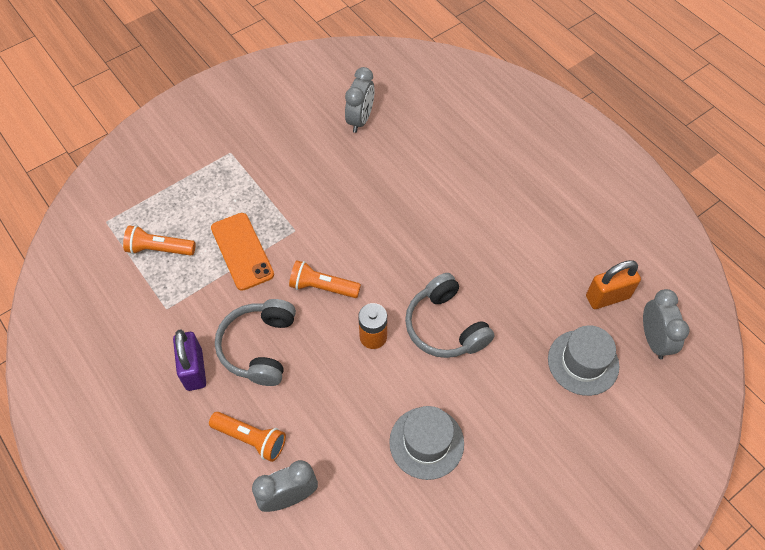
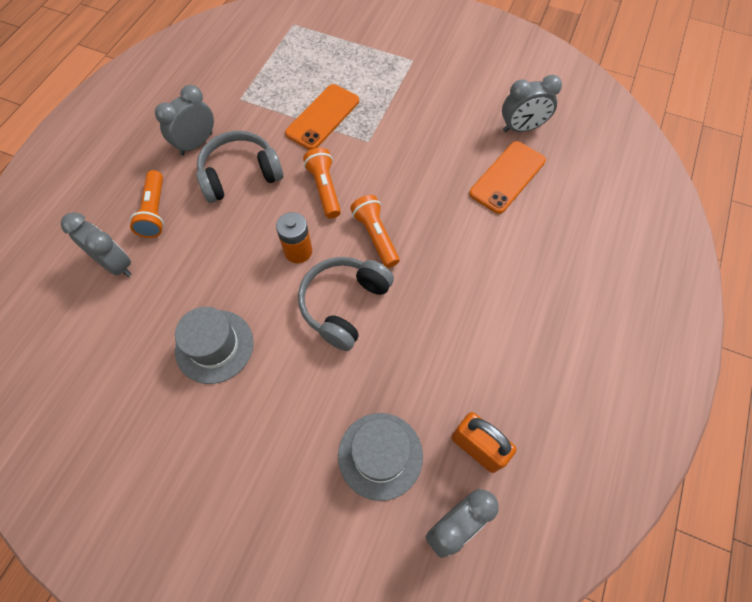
camera: 60 degrees right, 5 degrees up
(159, 249) = (290, 66): orange flashlight -> orange flashlight (375, 236)
(194, 370) = (196, 144): purple padlock -> grey clock
(400, 155) = (507, 177): none -> orange phone

